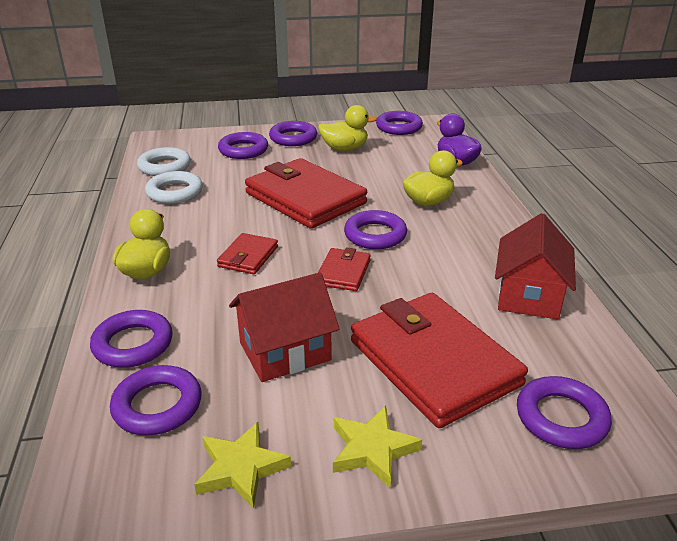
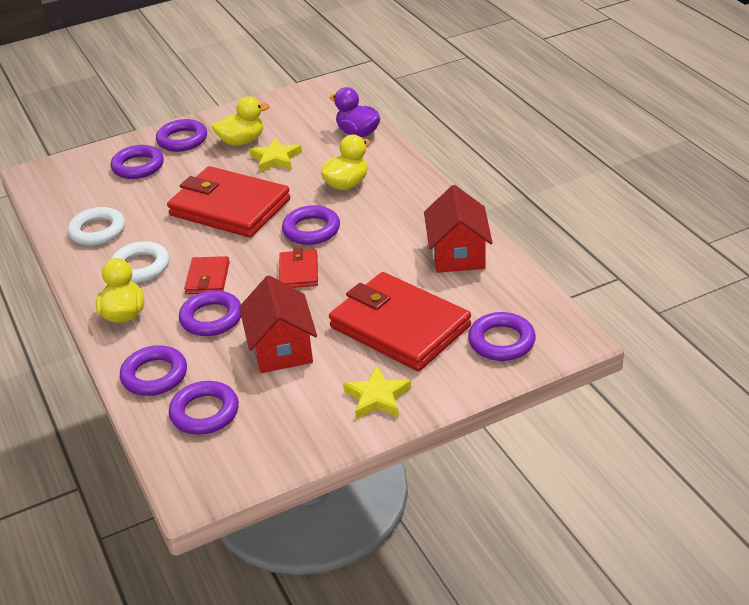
camera: 15 degrees left, 5 degrees up
(164, 166) = (67, 204): white ring -> white ring (140, 267)
(241, 468) = (291, 434): yellow star -> yellow star (276, 158)
(285, 351) = (281, 349): red house -> red house turned 60 degrees counterclockwise
(399, 127) = (286, 102): purple ring -> purple ring (211, 318)

